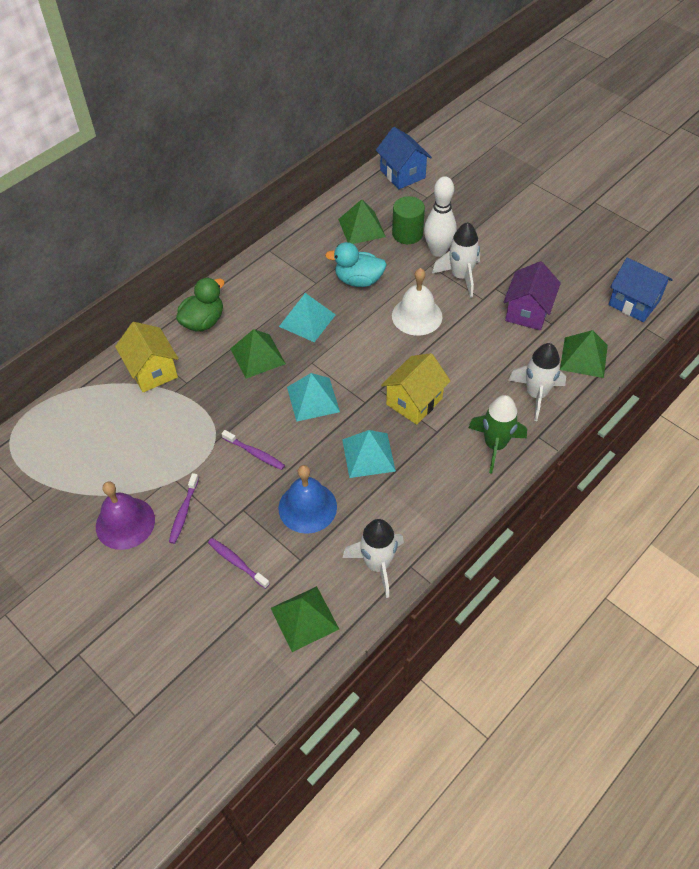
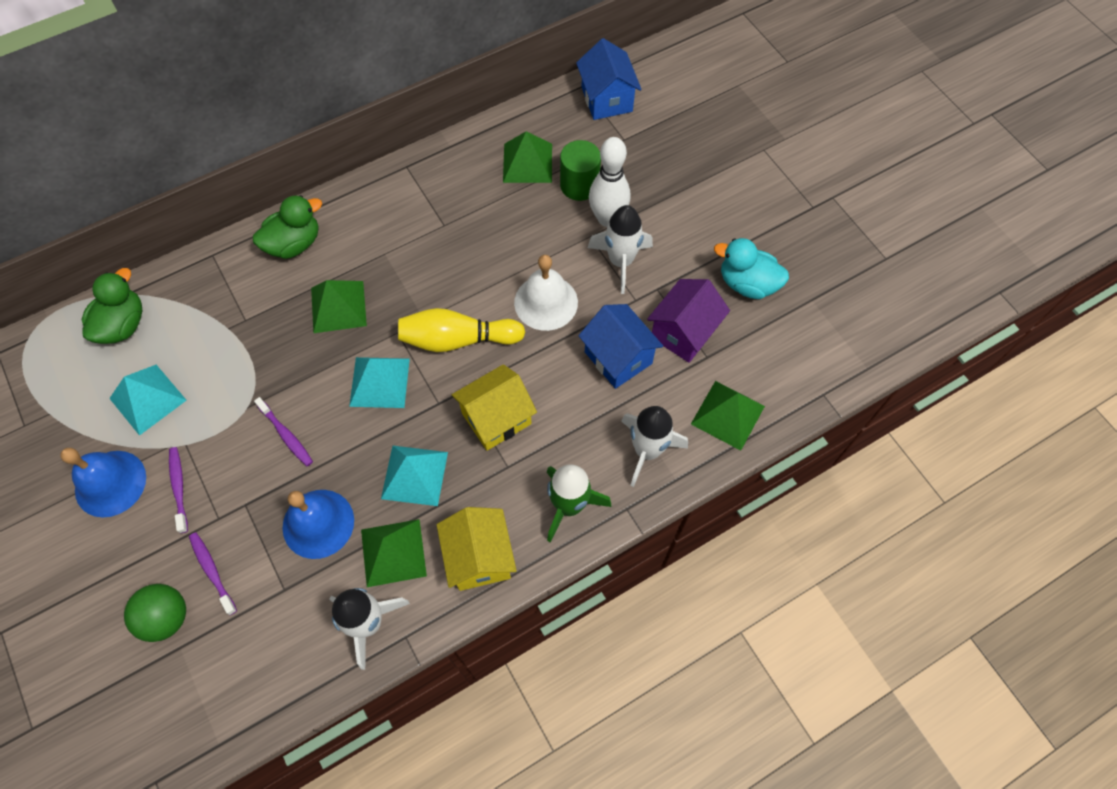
camera: 15 degrees right, 10 degrees up
(87, 409) = (123, 325): none -> green duck
(125, 523) = (110, 483): purple bell -> blue bell
(152, 371) = (213, 294): yellow house -> yellow house (479, 557)
(184, 512) = (179, 488): purple toothbrush -> purple toothbrush turned 135 degrees clockwise
(214, 605) = (167, 617): none -> green ball
(304, 618) = (259, 666): green pyramid -> green pyramid (393, 552)
(307, 320) = (414, 274): turquoise pyramid -> turquoise pyramid (148, 399)
(358, 280) = (495, 235): turquoise duck -> turquoise duck (747, 284)
(361, 356) = (458, 339): none -> yellow bowling pin
(634, 303) = (823, 355): blue house -> blue house (618, 357)

